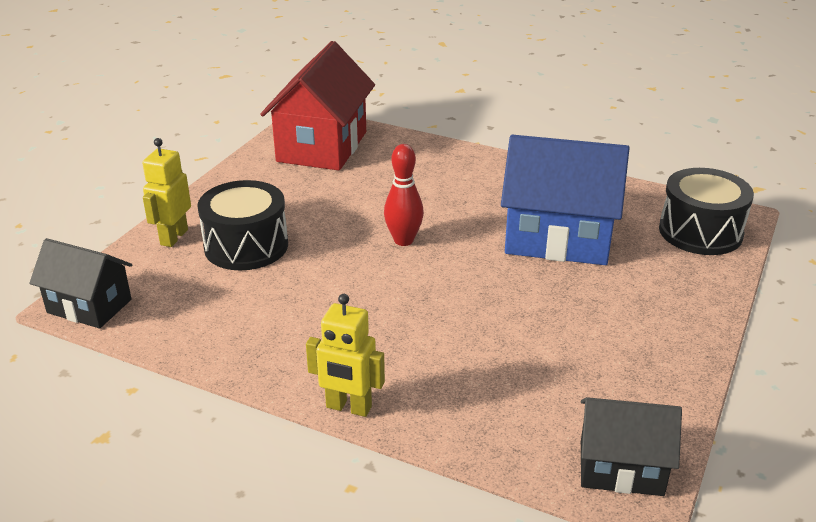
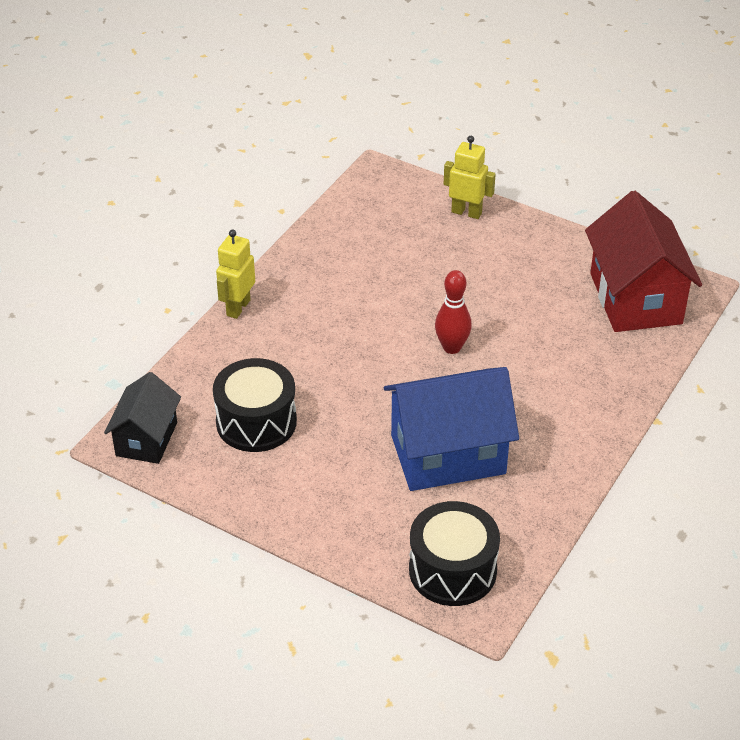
camera: 95 degrees right, 10 degrees up
(89, 306) = (374, 179): black house -> none
(246, 246) = (450, 253): black drum -> black drum (256, 422)
(322, 147) = (635, 298): red house -> red house turned 60 degrees clockwise
(558, 238) = (448, 454): blue house -> blue house turned 60 degrees clockwise

